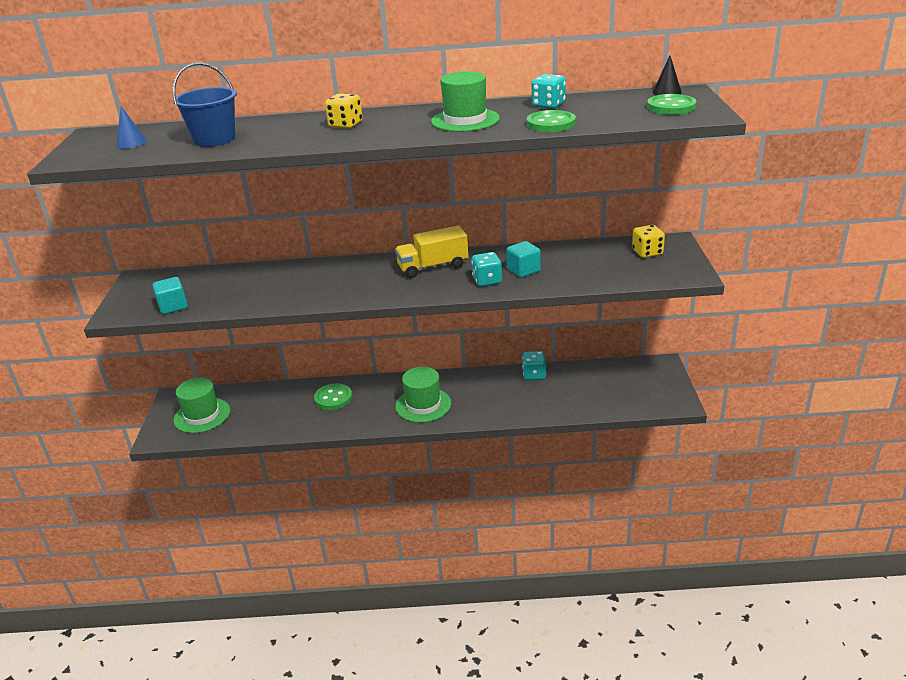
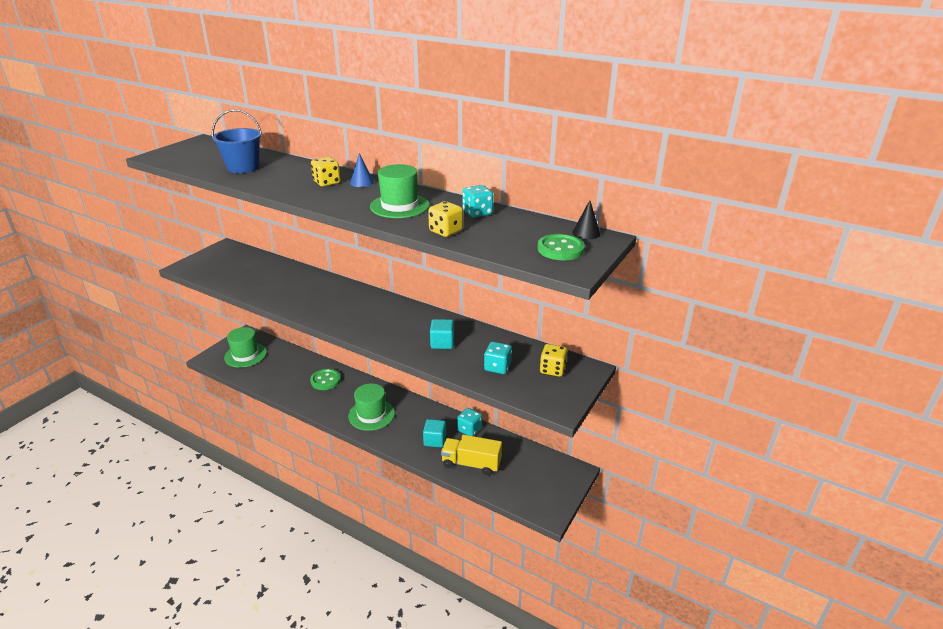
camera: 30 degrees right, 0 degrees up
(131, 143) = (203, 155): blue cone -> blue cone (361, 182)
(173, 306) = (215, 275): turquoise cube -> turquoise cube (435, 440)
(433, 267) = (389, 312): yellow truck -> yellow truck (471, 464)
(487, 280) = (407, 340): turquoise dice -> turquoise dice (497, 367)
(551, 124) = (445, 231): green button -> yellow dice

